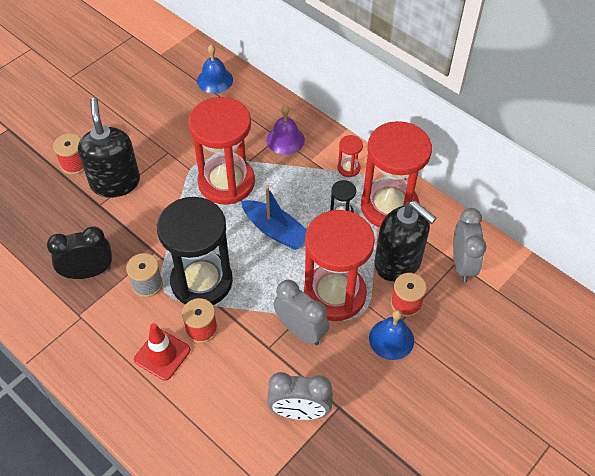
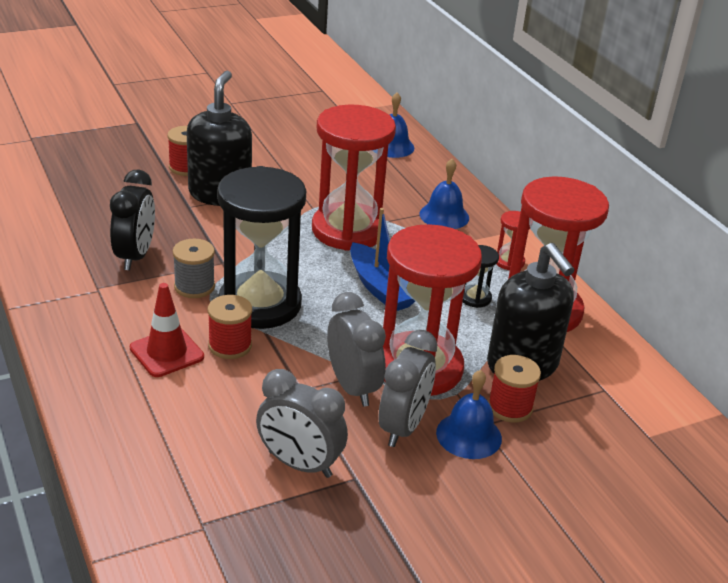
camera: 20 degrees right, 20 degrees down
(88, 272) = (135, 256): black clock -> black clock turned 90 degrees clockwise
(285, 140) = (444, 215): purple bell -> blue bell
(462, 264) = (612, 394): grey clock -> grey clock (403, 427)

